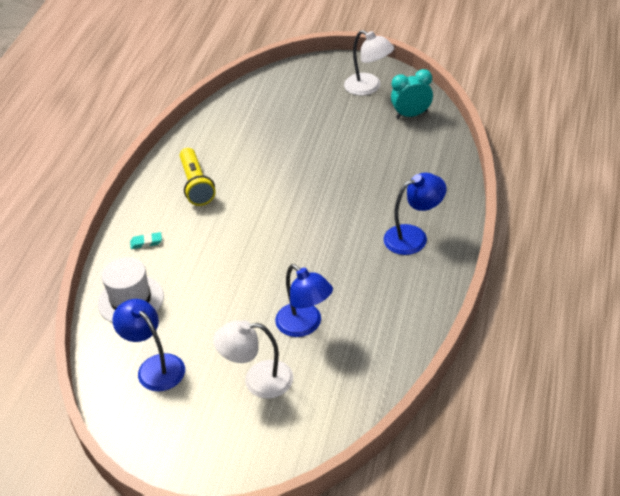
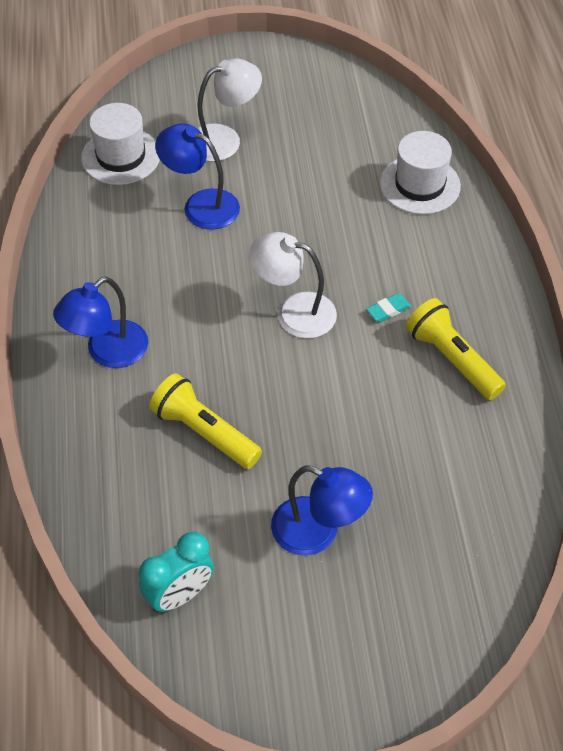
camera: 155 degrees right, 10 degrees up
(146, 242) = (456, 257): turquoise eraser -> turquoise eraser (388, 310)
(155, 366) = (341, 127): blue lamp -> blue lamp (318, 532)
(353, 387) = (121, 156): none -> white hat
(368, 180) = (205, 432): none -> yellow flashlight
(369, 87) = (281, 648): white lamp -> white lamp (294, 312)

